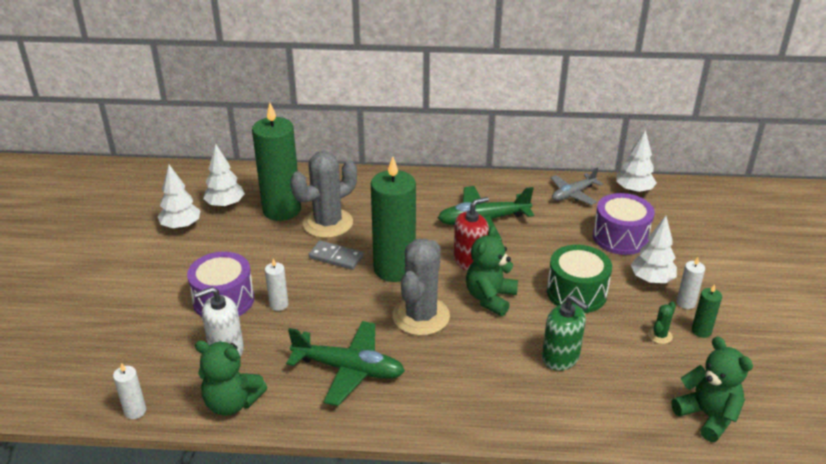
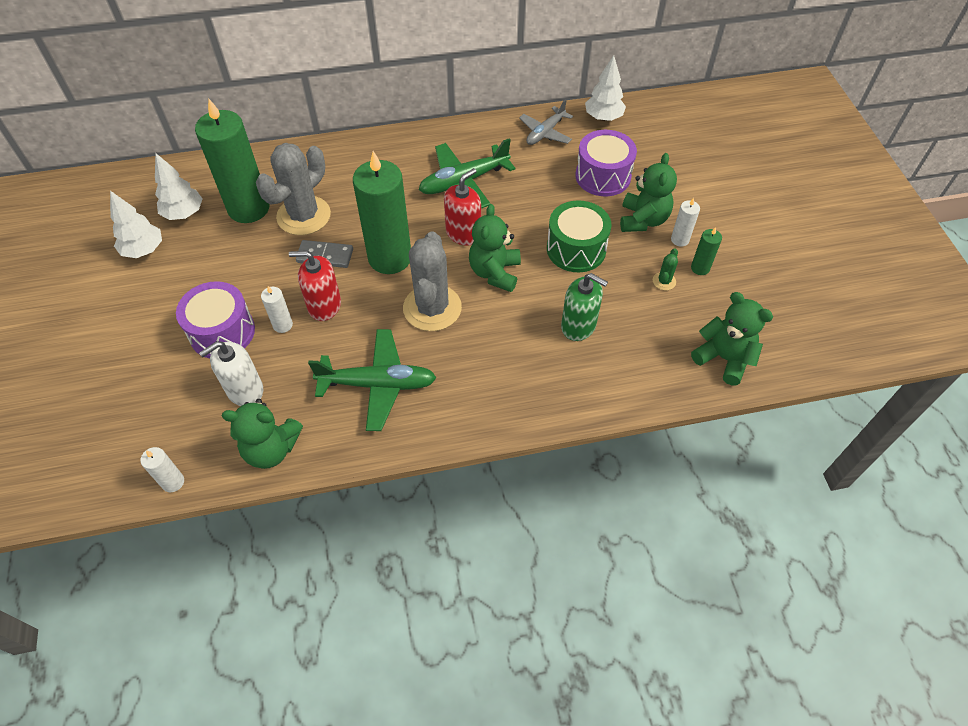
camera: 15 degrees left, 20 degrees up
(321, 296) = (324, 305): none -> red soap dispenser
(651, 280) = (643, 220): white tree -> green teddy bear

